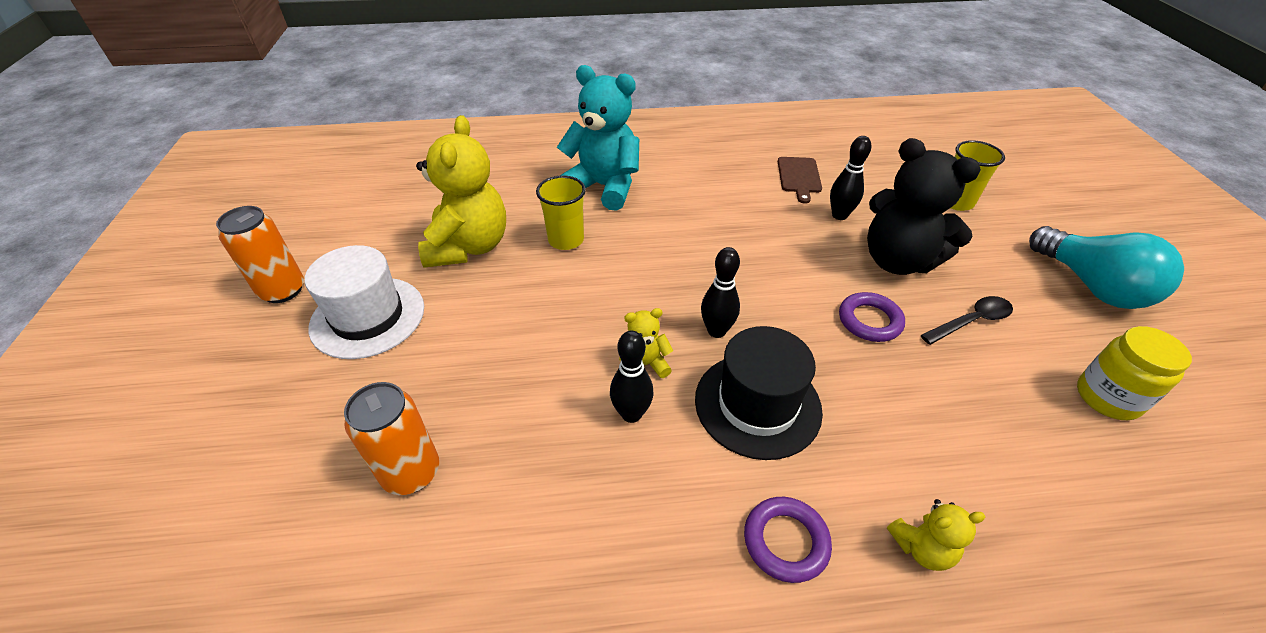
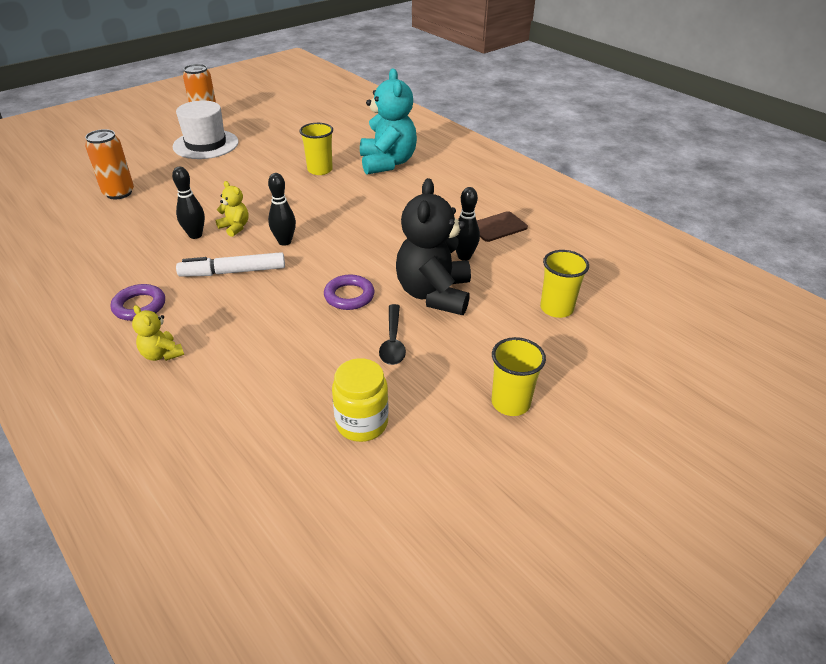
camera: 55 degrees right, 5 degrees down
(469, 247) = (283, 147): yellow teddy bear -> none
(757, 404) = (233, 272): black hat -> white marker
(971, 321) = (393, 341): black spoon -> black spoon turned 60 degrees clockwise
(1092, 286) = (510, 403): turquoise light bulb -> yellow cup

